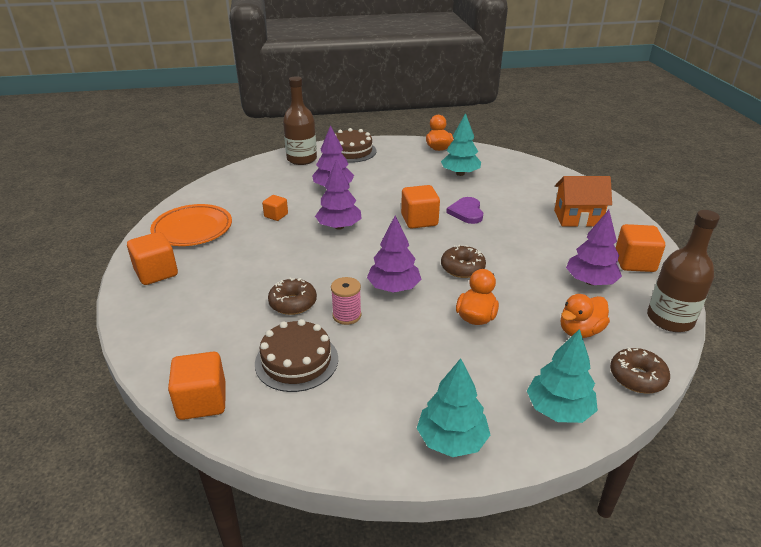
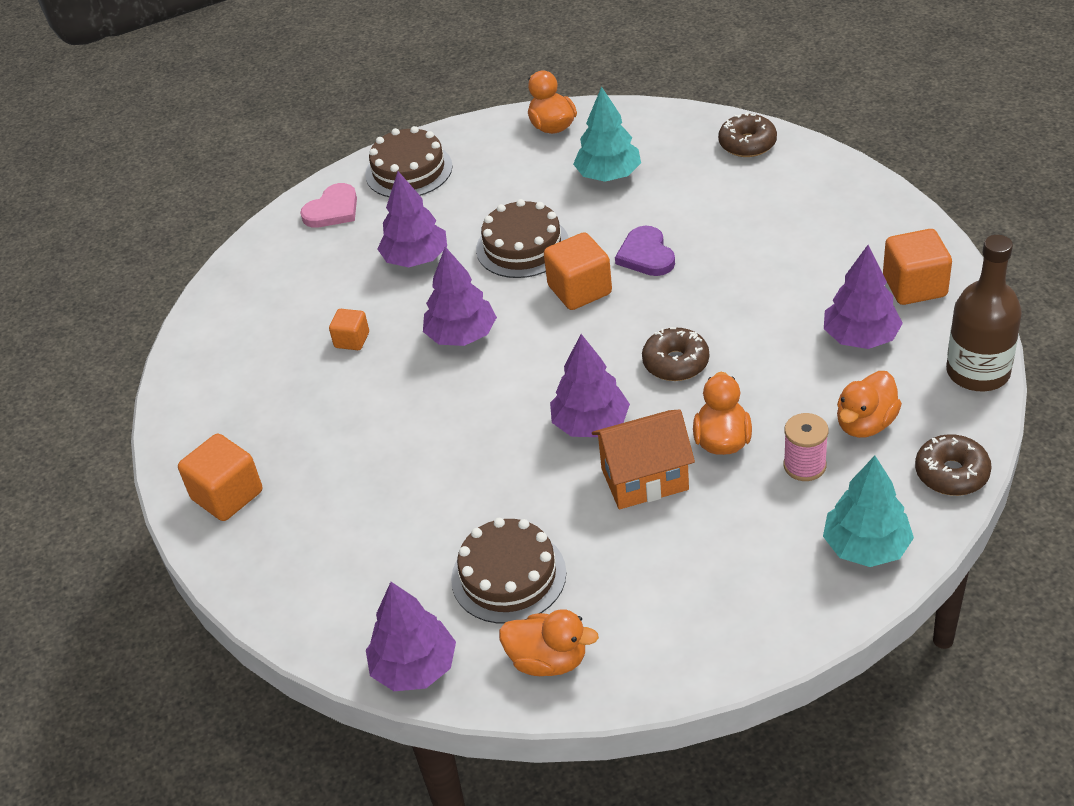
camera: 10 degrees left, 10 degrees up
(192, 229) = (233, 401): orange plate -> none
(202, 401) = (414, 667): orange cube -> purple tree
(293, 303) = (458, 489): brown donut -> brown donut (747, 144)
(294, 423) = (548, 660): none -> orange duck
(301, 159) = (333, 210): brown bottle -> pink heart
(347, 315) = (544, 488): pink spool -> pink spool (804, 465)
(396, 194) = (522, 246): none -> brown cake
(452, 440) = (750, 624): turquoise tree -> none
(577, 218) = (815, 222): orange house -> orange house (644, 479)

